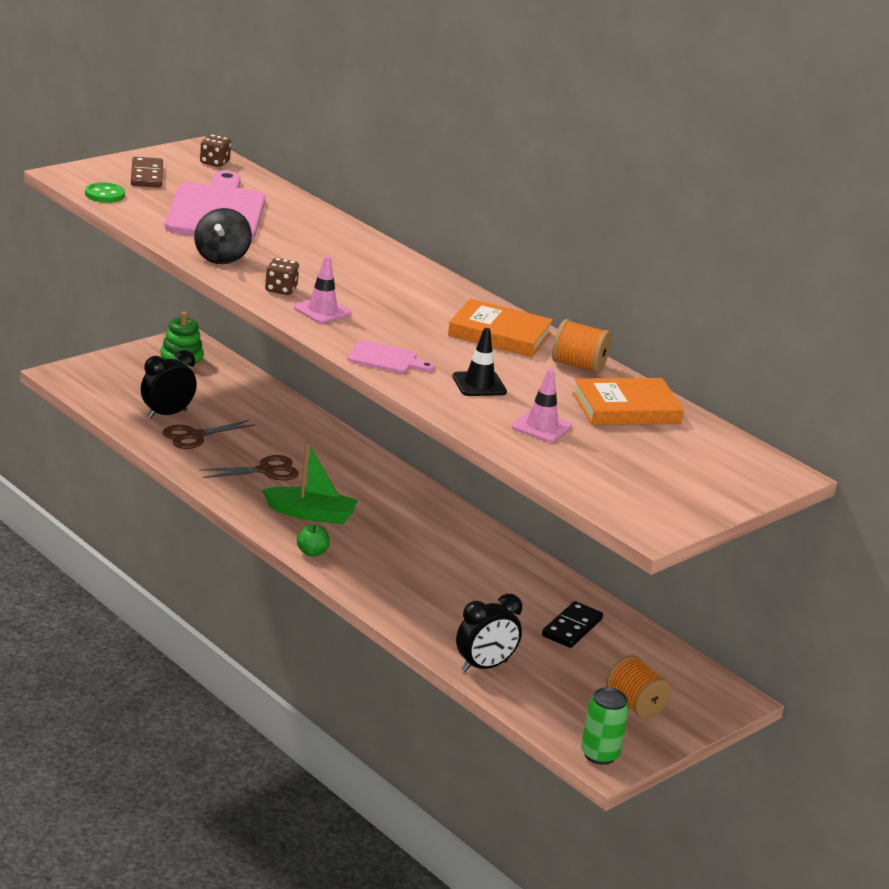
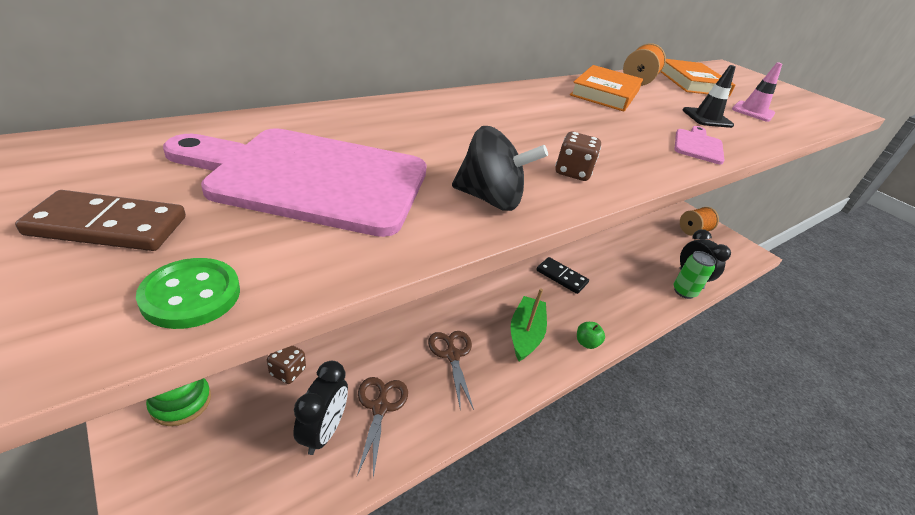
camera: 85 degrees left, 10 degrees up
(167, 414) = (323, 431): black clock -> black clock turned 135 degrees counterclockwise
(195, 436) = (380, 407): brown scissors -> brown scissors turned 150 degrees counterclockwise
(214, 162) = (94, 150): brown dice -> brown dice (288, 371)
(322, 311) = (614, 157): pink traffic cone -> none
(572, 628) = (629, 235): black domino -> black domino (561, 277)
(599, 755) = (748, 253): green can -> green can (684, 292)

